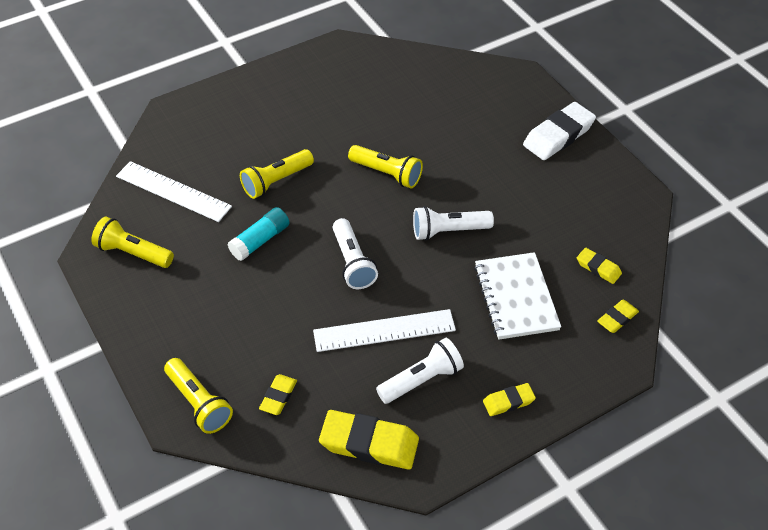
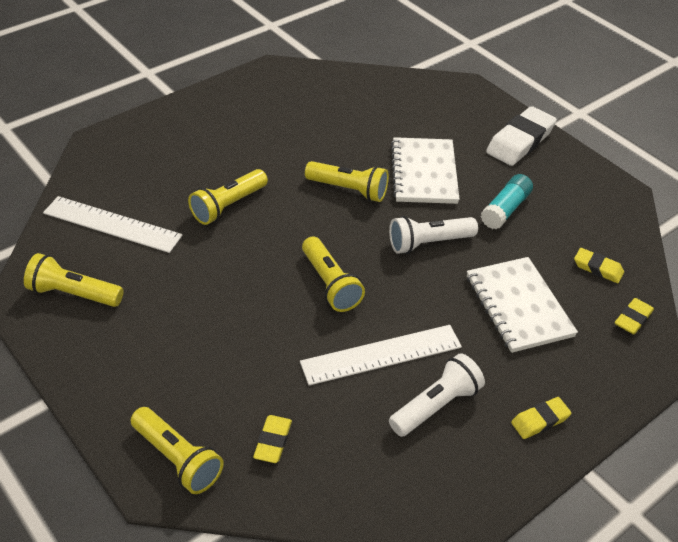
camera: 10 degrees left, 5 degrees down
(260, 240) = (221, 269): turquoise glue stick -> turquoise glue stick (505, 209)
(352, 263) = (330, 284): white flashlight -> yellow flashlight
(369, 443) = (391, 485): yellow eraser -> none
(460, 161) = (424, 173): none -> white notebook

